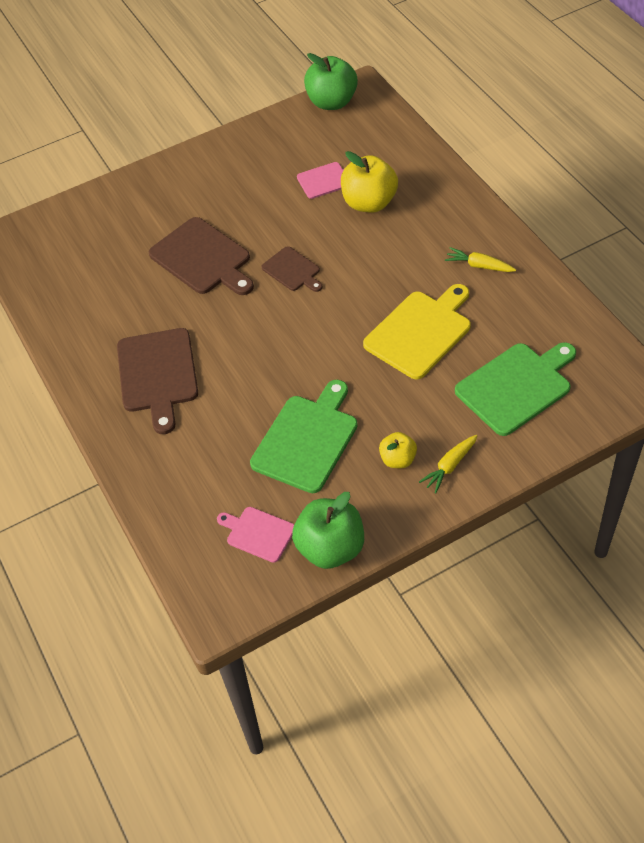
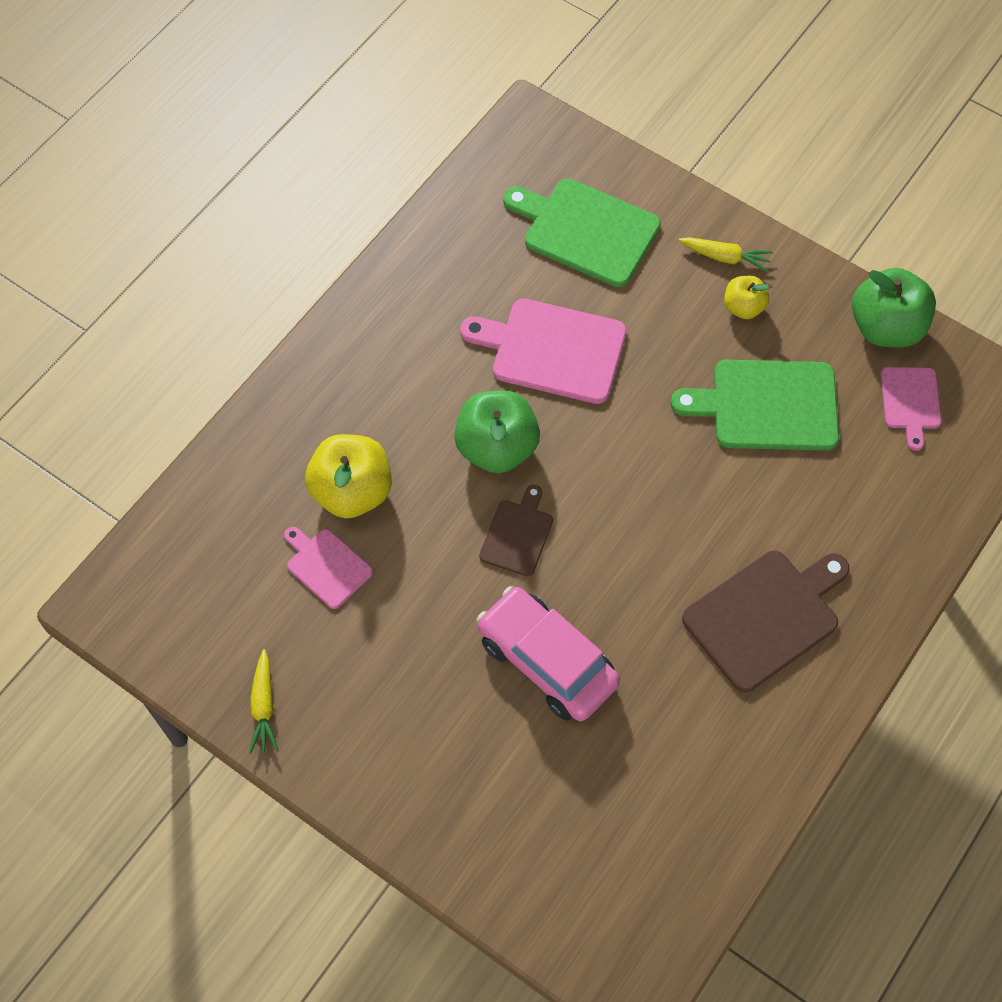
camera: 120 degrees left, 10 degrees up
(202, 258) = (547, 661): brown cutting board -> pink car
(332, 102) = (149, 631): green apple -> green apple (497, 448)
(420, 332) = (552, 350): yellow cutting board -> pink cutting board
(479, 266) = (415, 325): yellow carrot -> yellow carrot (263, 706)

